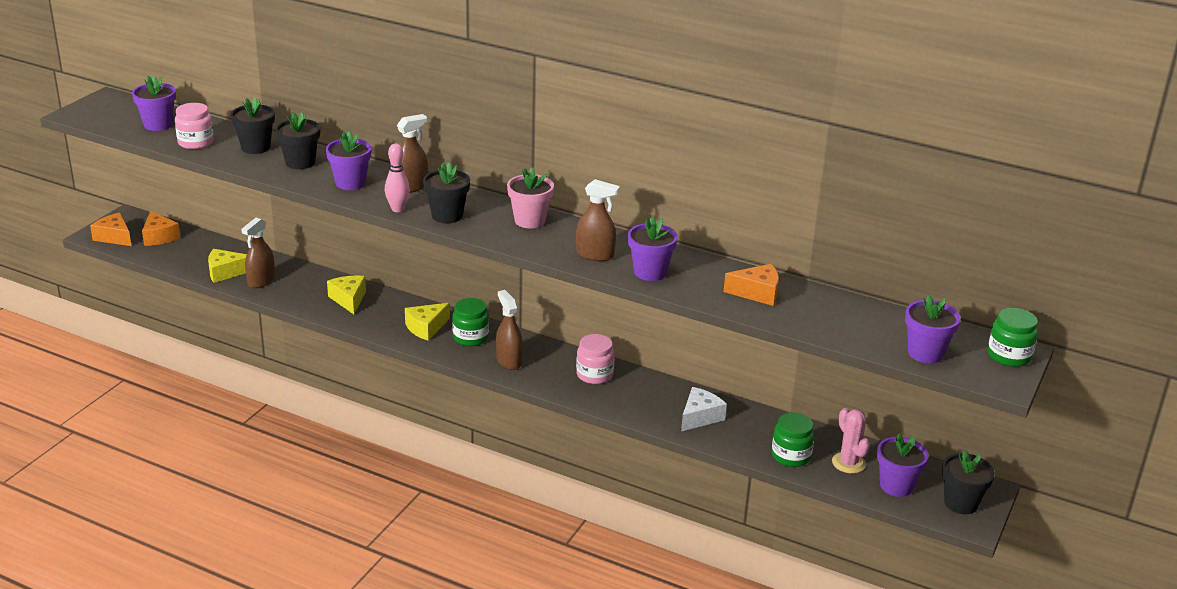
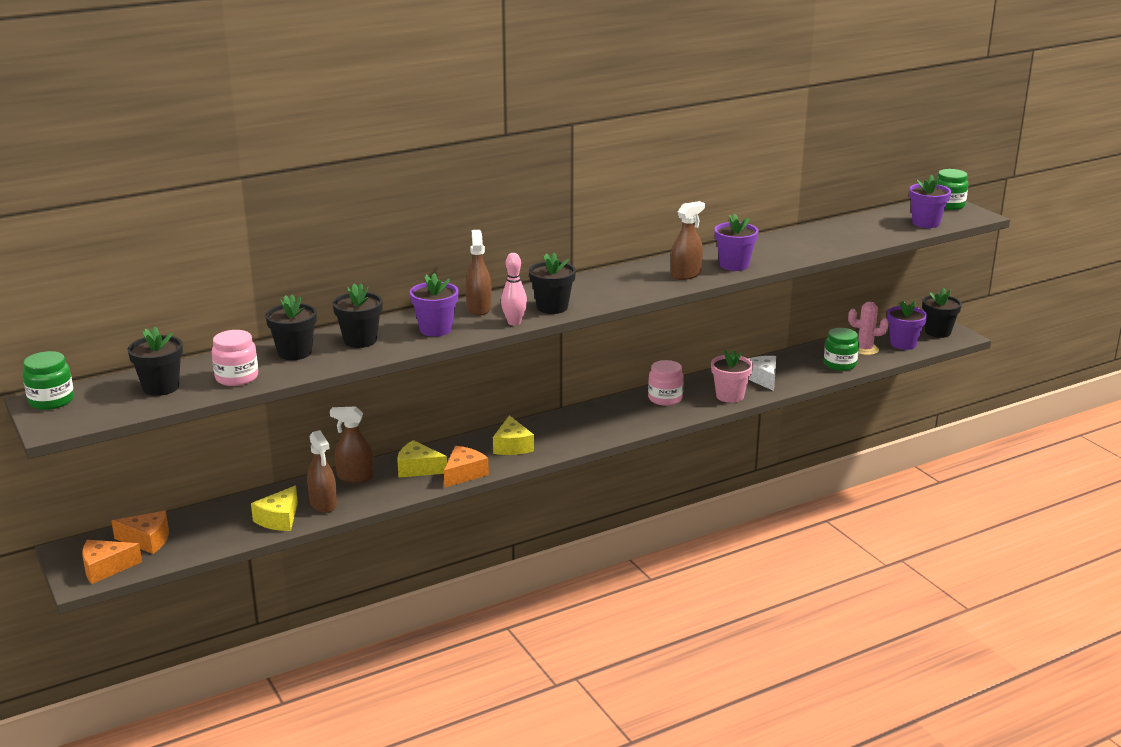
camera: 55 degrees left, 5 degrees down
(158, 125) = (161, 387): purple flower pot -> black flower pot
(470, 337) = (551, 431): green jar -> green jar (51, 401)
(509, 361) = (607, 426): brown spray bottle -> brown spray bottle (355, 476)
(530, 221) = (601, 281): pink flower pot -> pink flower pot (730, 396)
(757, 293) = (800, 243): orange cheese -> orange cheese (464, 474)

